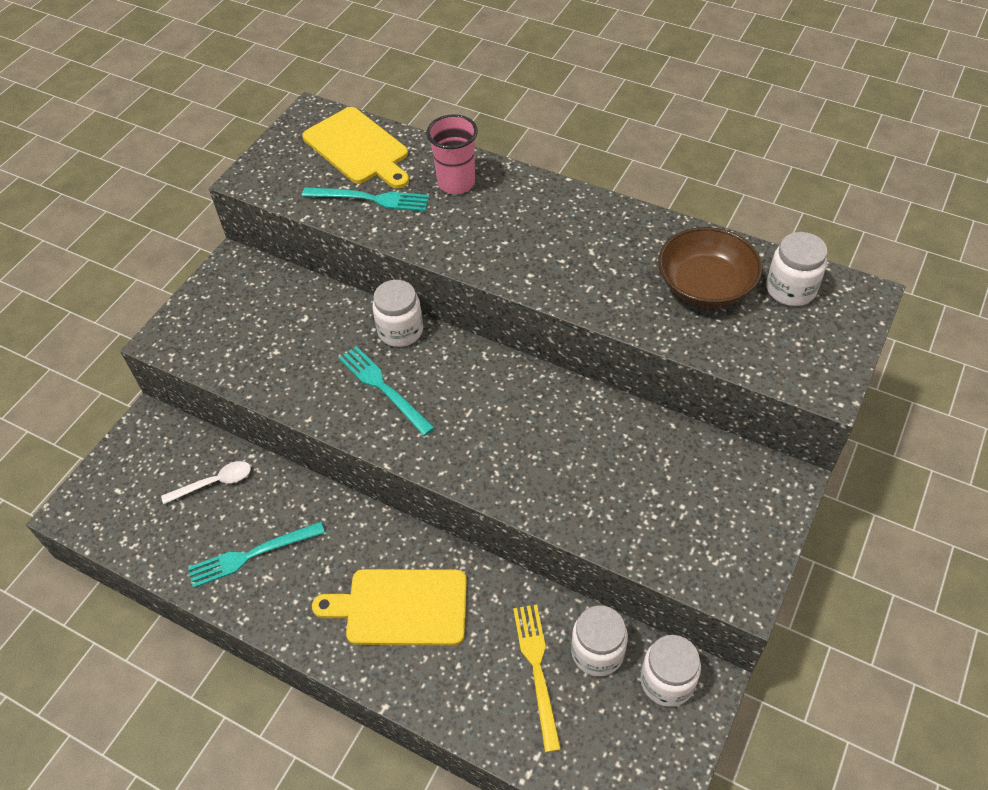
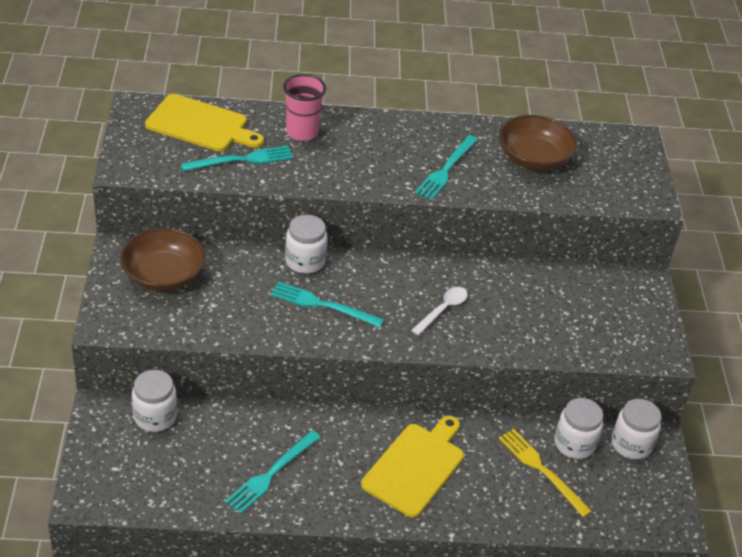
camera: 35 degrees left, 10 degrees down
(214, 483) = (198, 434): white spoon -> white spoon (443, 310)
(252, 303) = (163, 275): none -> brown bowl
(400, 607) = (416, 466): yellow cutting board -> yellow cutting board turned 150 degrees clockwise
(587, 270) = (446, 169): none -> turquoise fork
(790, 289) = (590, 147): white jar -> white jar (155, 417)

